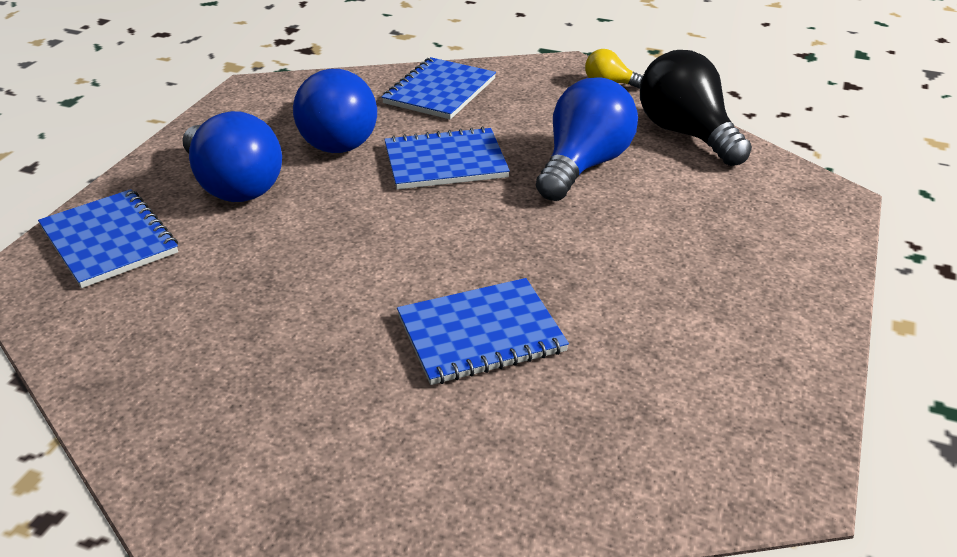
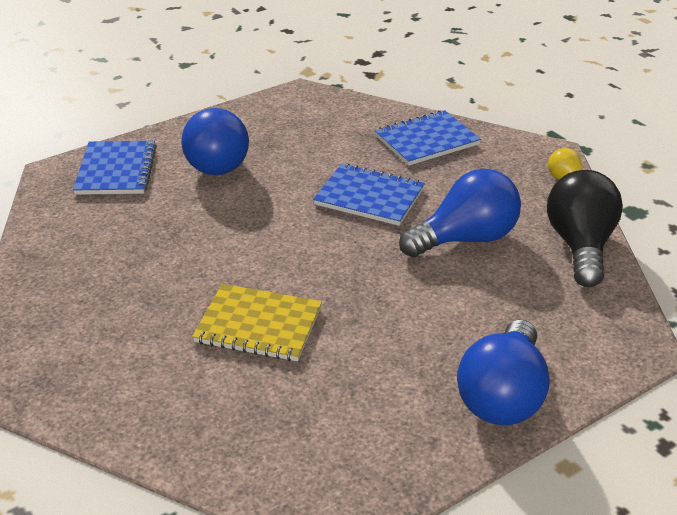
camera: 35 degrees right, 0 degrees up
(336, 138) = (316, 151): blue light bulb -> blue light bulb (502, 396)
(481, 334) = (258, 325): blue notebook -> yellow notebook

